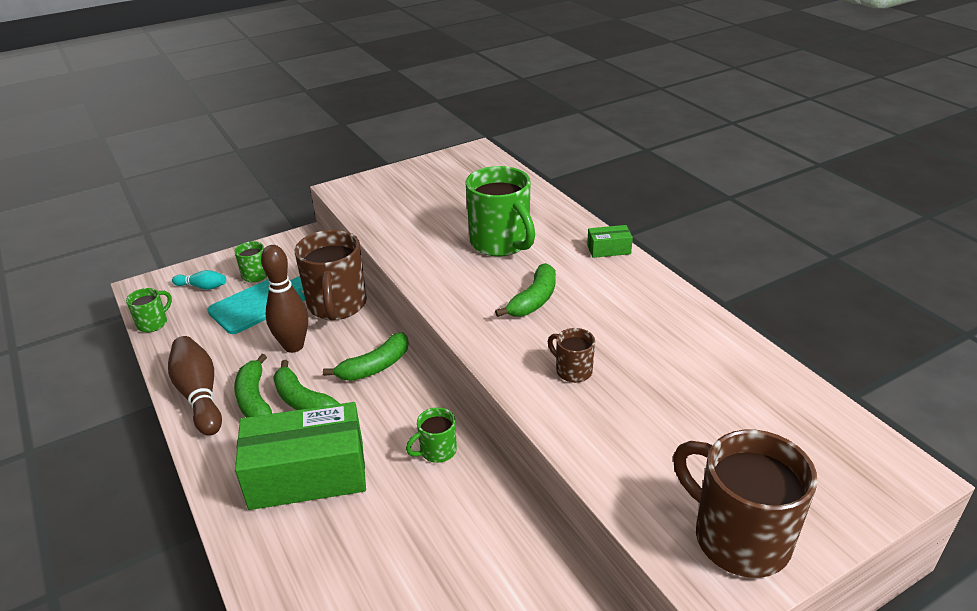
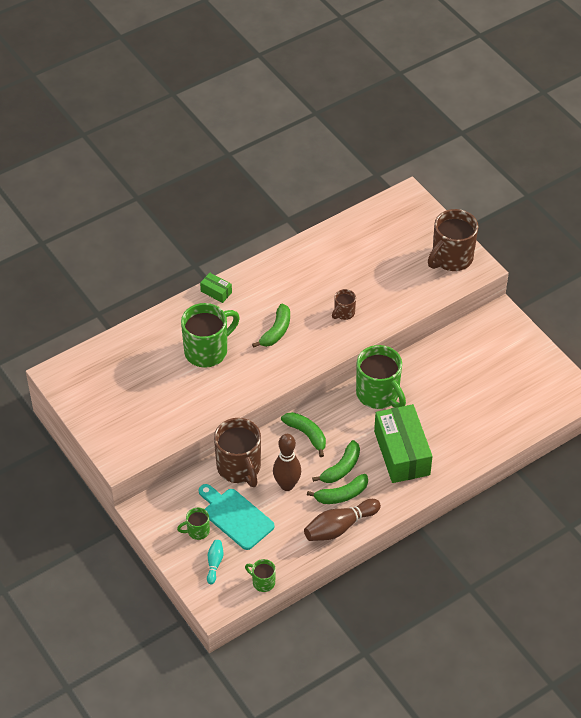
camera: 95 degrees left, 15 degrees up
(337, 306) = (239, 468): brown mug -> brown mug turned 75 degrees clockwise
(437, 451) = (378, 394): green mug -> green mug, size x2.06
(534, 300) = (276, 331): green banana -> green banana turned 90 degrees clockwise
(609, 249) = (216, 292): green box -> green box turned 45 degrees counterclockwise

